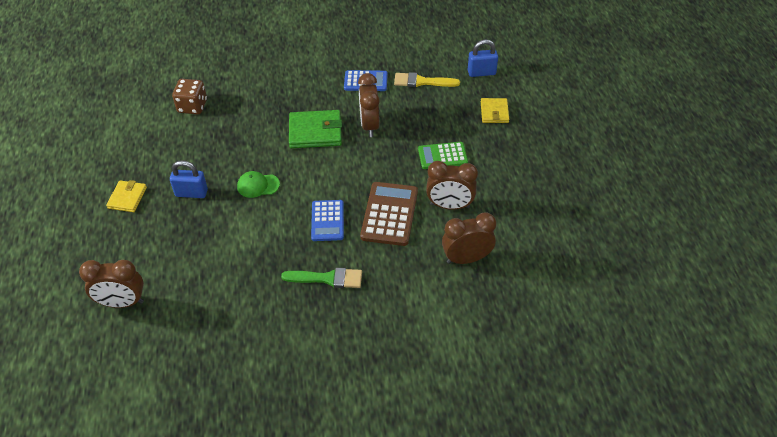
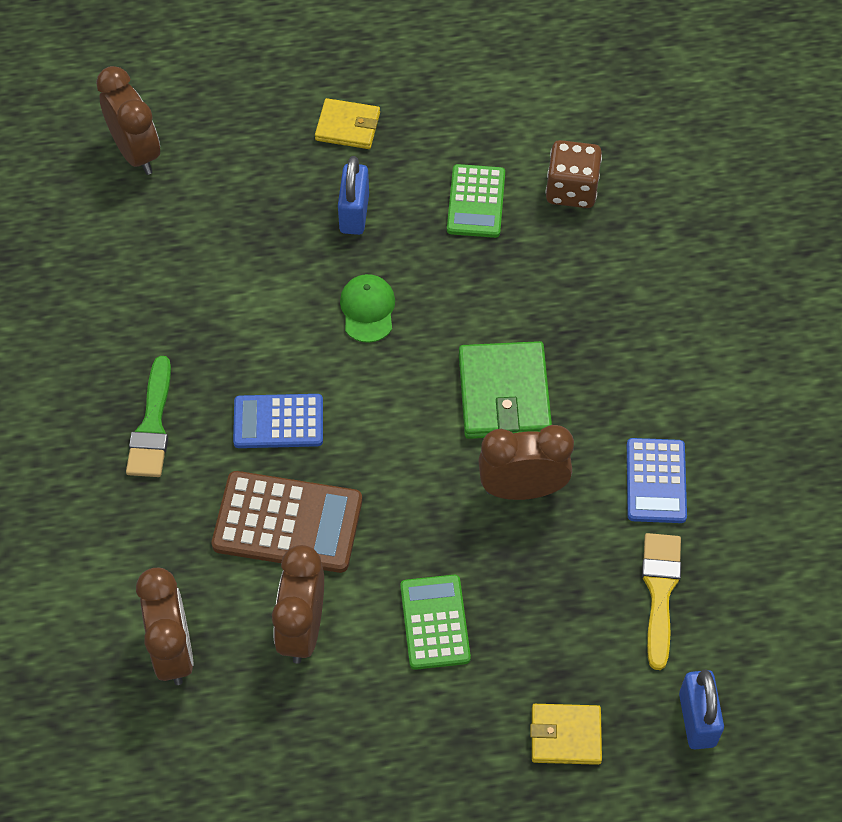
camera: 90 degrees right, 10 degrees up
(122, 302) = (136, 153): brown clock -> brown clock turned 150 degrees clockwise
(193, 143) = (476, 202): none -> green calculator

